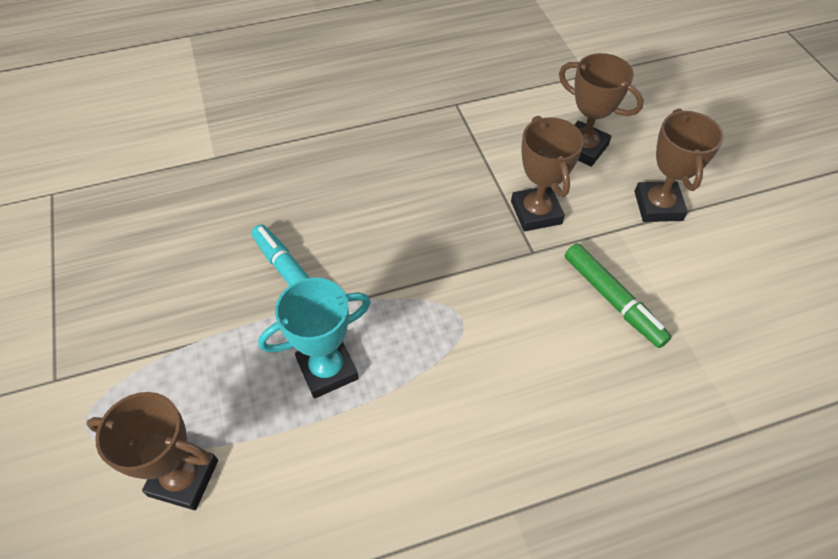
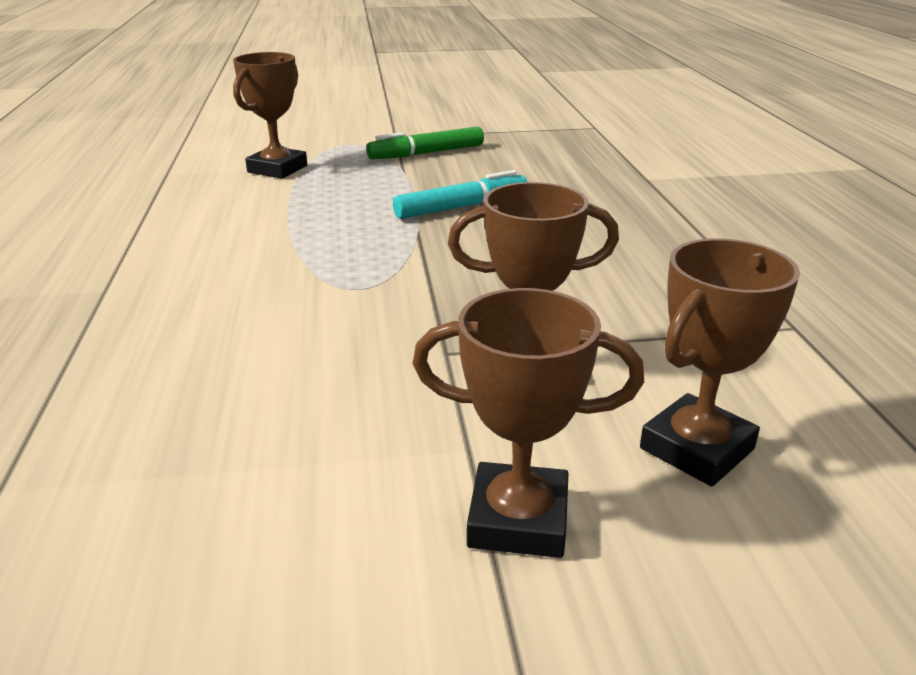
camera: 100 degrees right, 25 degrees down
(327, 369) = (339, 217): turquoise trophy -> none
(613, 300) = (321, 409): green marker -> green marker (426, 153)

